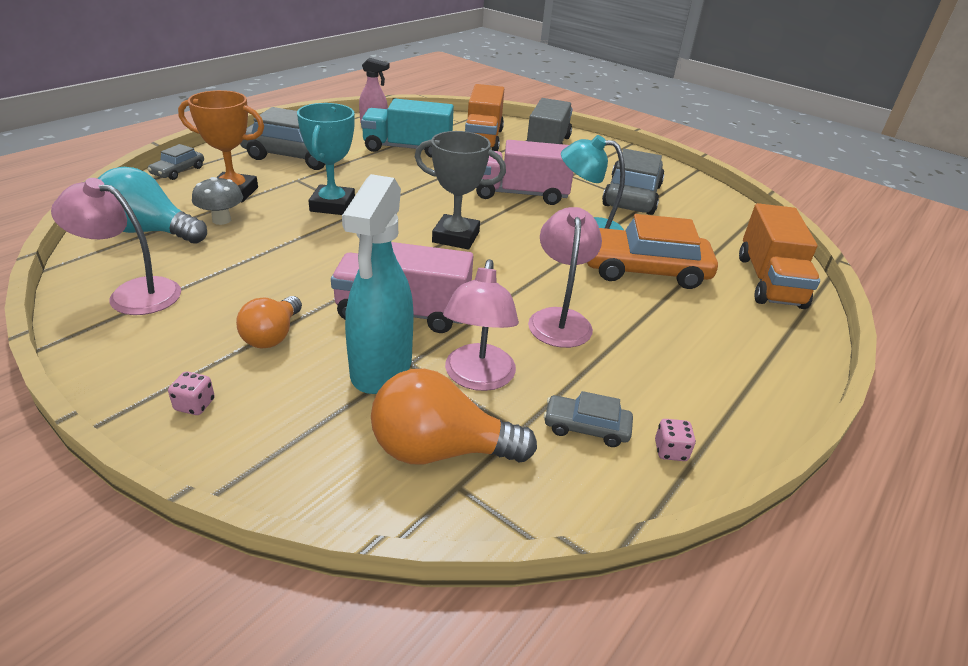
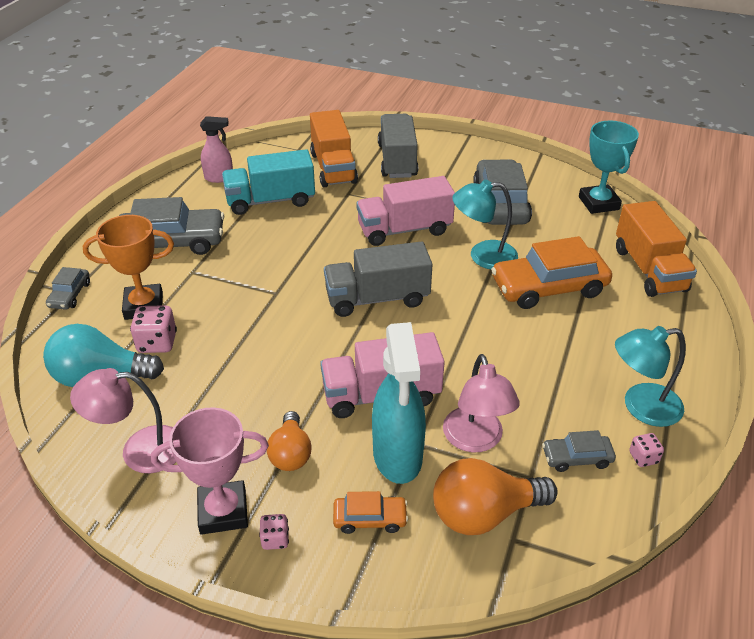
camera: 15 degrees left, 5 degrees up
(164, 365) = (223, 511): none -> pink trophy
(221, 220) = (157, 343): grey mushroom -> pink dice
(308, 416) = (370, 519): none -> orange car
(332, 205) = (246, 294): turquoise trophy -> turquoise trophy (598, 203)
(456, 237) = (377, 298): grey trophy -> grey truck
(559, 319) = (507, 361): pink lamp -> none
(694, 400) = (641, 407): none -> turquoise lamp

